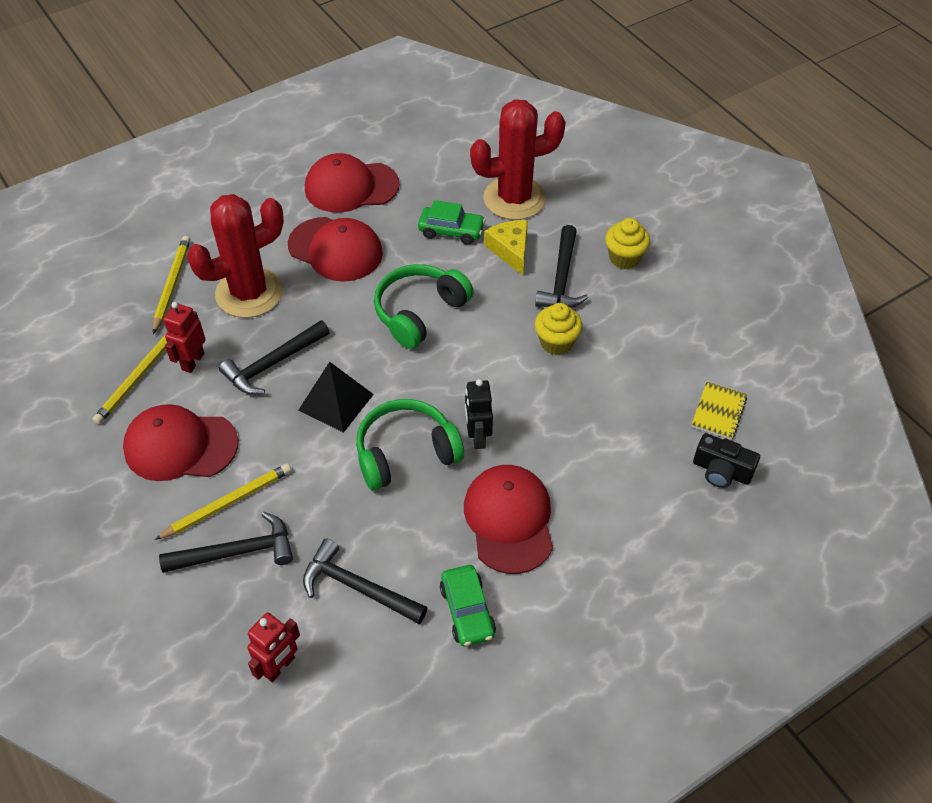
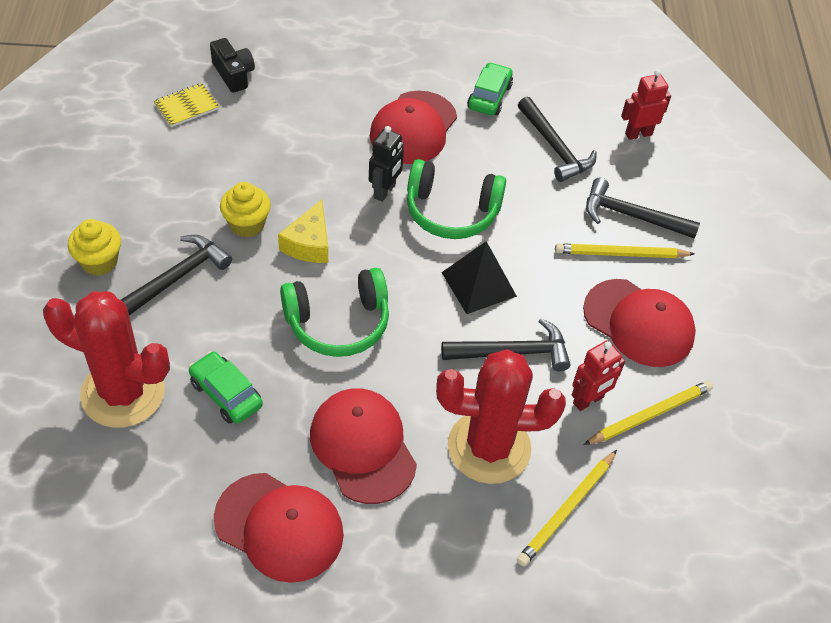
camera: 150 degrees left, 0 degrees up
(510, 250) = (192, 335): yellow cheese -> yellow cheese (309, 243)

